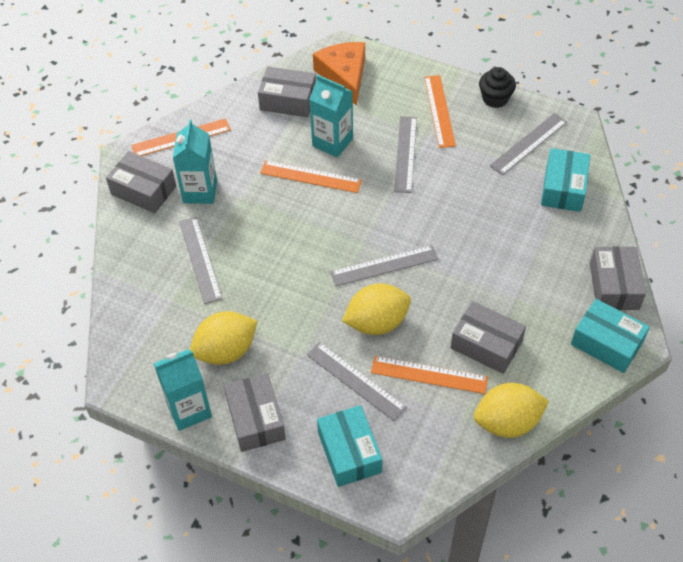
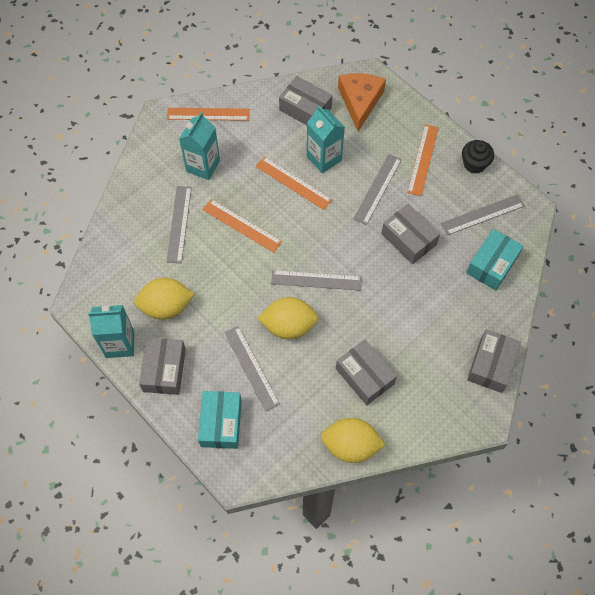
camera: 20 degrees right, 10 degrees up
(143, 190) = (161, 150): grey box -> grey box (408, 239)
(429, 375) = (309, 384): orange ruler -> orange ruler (241, 225)
(606, 343) = (461, 411): turquoise box -> none

